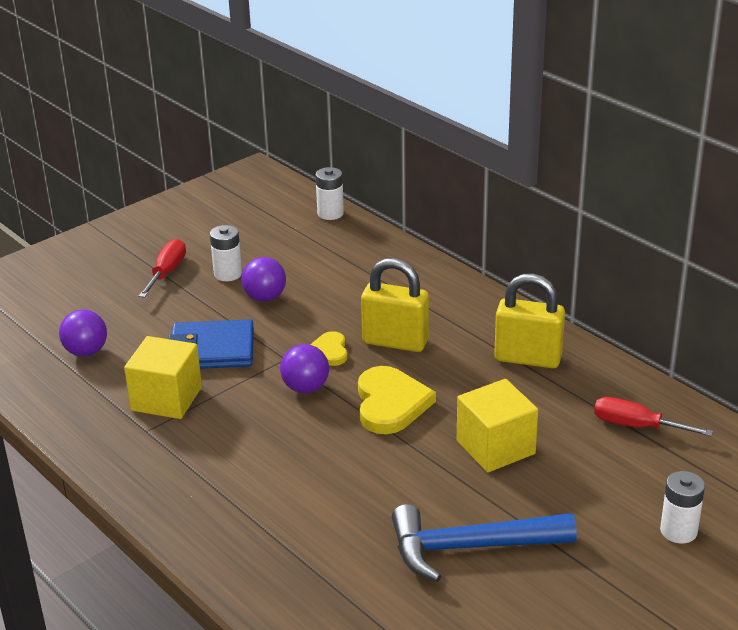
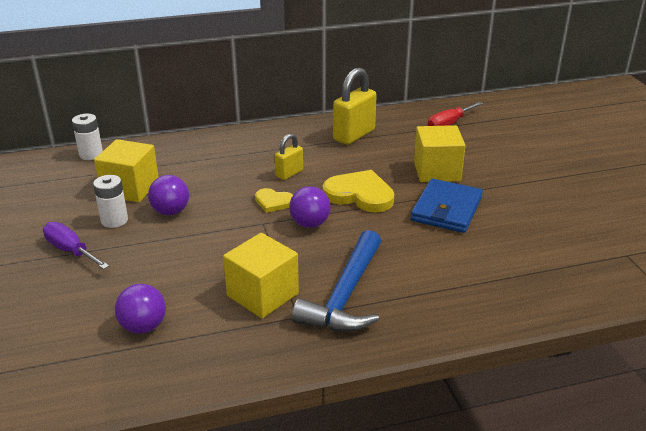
camera: 65 degrees left, 0 degrees up
(167, 272) = (71, 250): red screwdriver -> purple screwdriver
(212, 349) = (215, 254): blue wallet -> blue wallet (446, 209)
(287, 260) = (130, 188): none -> yellow cube
(395, 342) = (289, 173): yellow padlock -> yellow padlock, size x0.57
(470, 547) = (530, 207): blue hammer -> blue hammer (345, 295)
(678, 531) = (549, 141): white battery -> none

